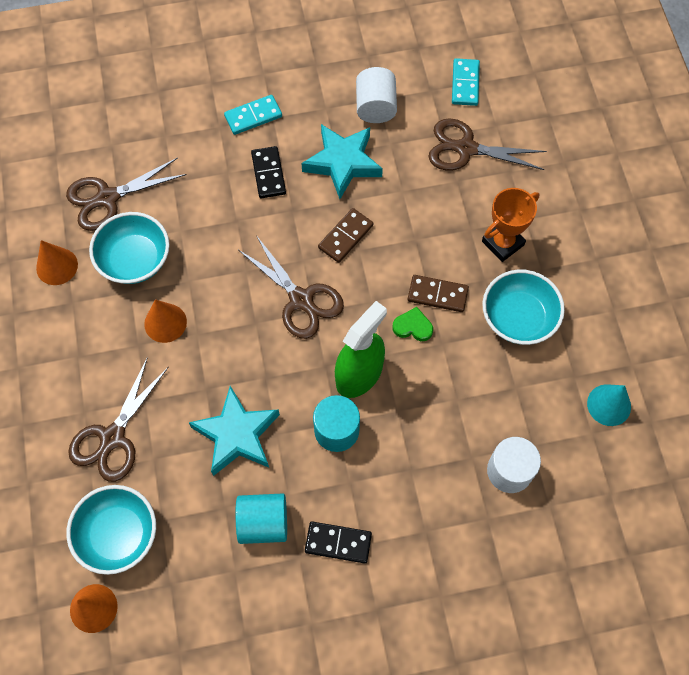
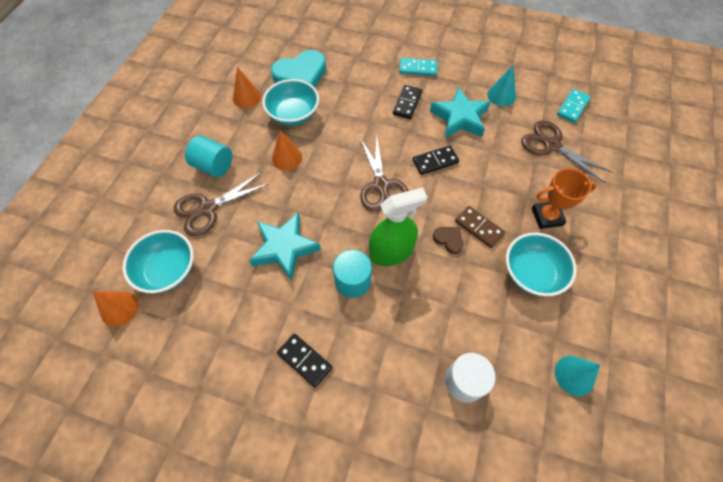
camera: 30 degrees right, 5 degrees down
(107, 198) = (301, 75): brown scissors -> turquoise heart
(263, 523) = (263, 316): turquoise cylinder -> turquoise cylinder (213, 166)
(345, 236) = (435, 161): brown domino -> black domino
(375, 107) = (501, 95): white cylinder -> turquoise cone
(413, 327) = (448, 240): green heart -> brown heart

